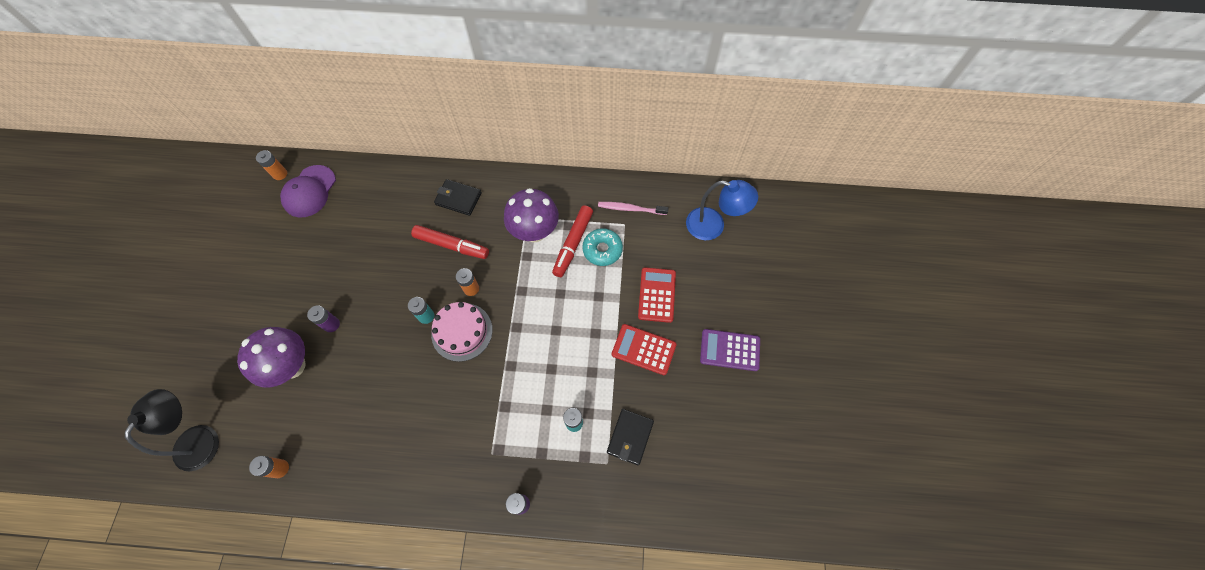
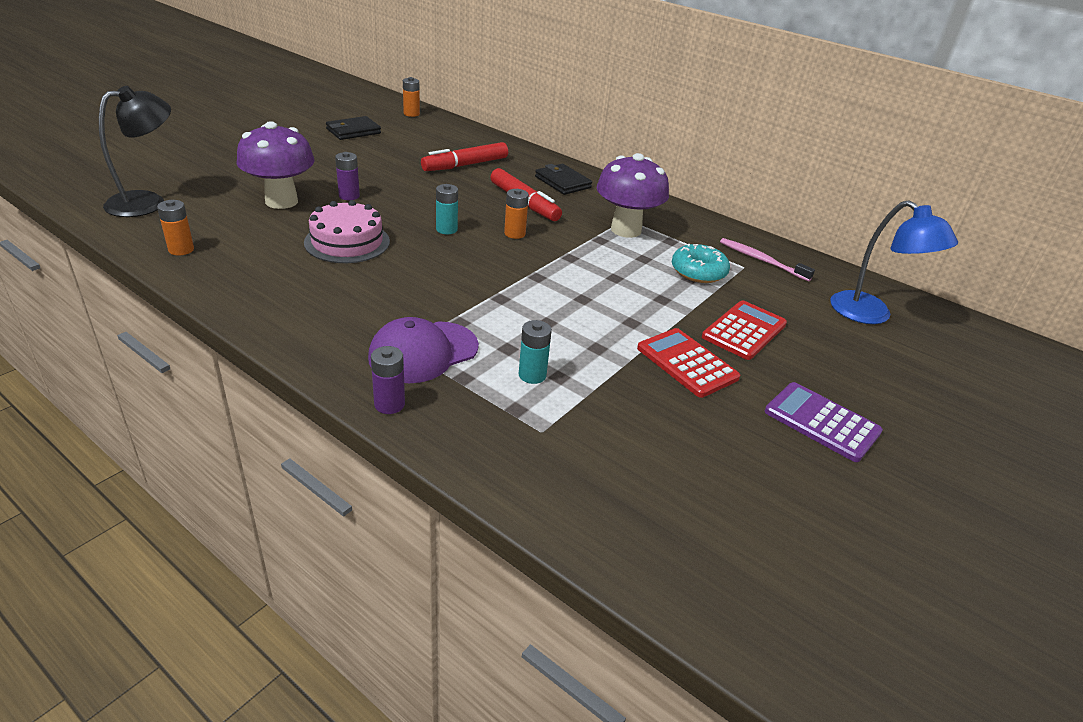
camera: 30 degrees right, 30 degrees down
(309, 191) = (425, 129): purple cap -> purple cap (423, 352)
(462, 332) = (472, 254): pink cake -> pink cake (347, 242)
(573, 244) = (664, 254): red marker -> red marker (465, 165)
(630, 437) = (597, 425): black wallet -> black wallet (353, 131)

